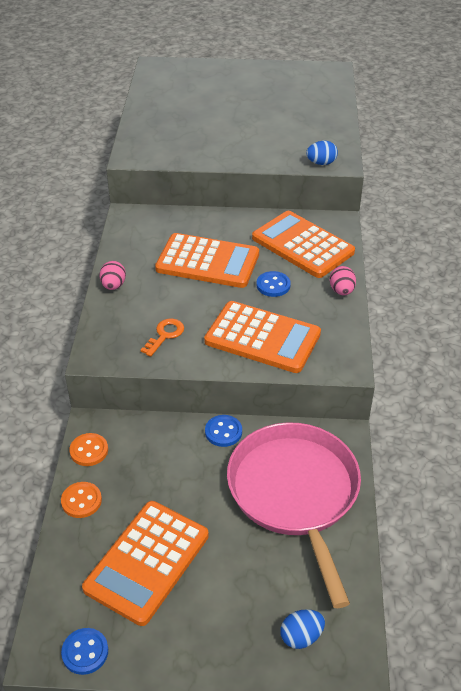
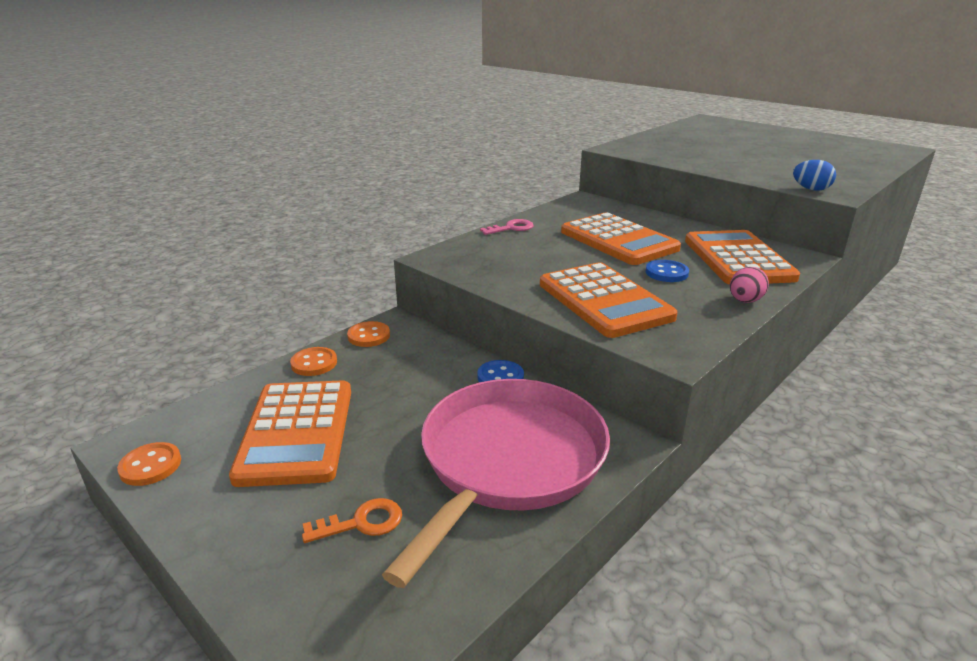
camera: 40 degrees right, 15 degrees down
(85, 652) = (150, 466): blue button -> orange button
(113, 285) = (511, 228): pink egg -> pink key
(147, 562) = (296, 432): orange calculator -> orange calculator turned 75 degrees counterclockwise
(165, 335) = (510, 267): orange key -> orange key (362, 523)
(301, 636) = (335, 598): blue egg -> none

